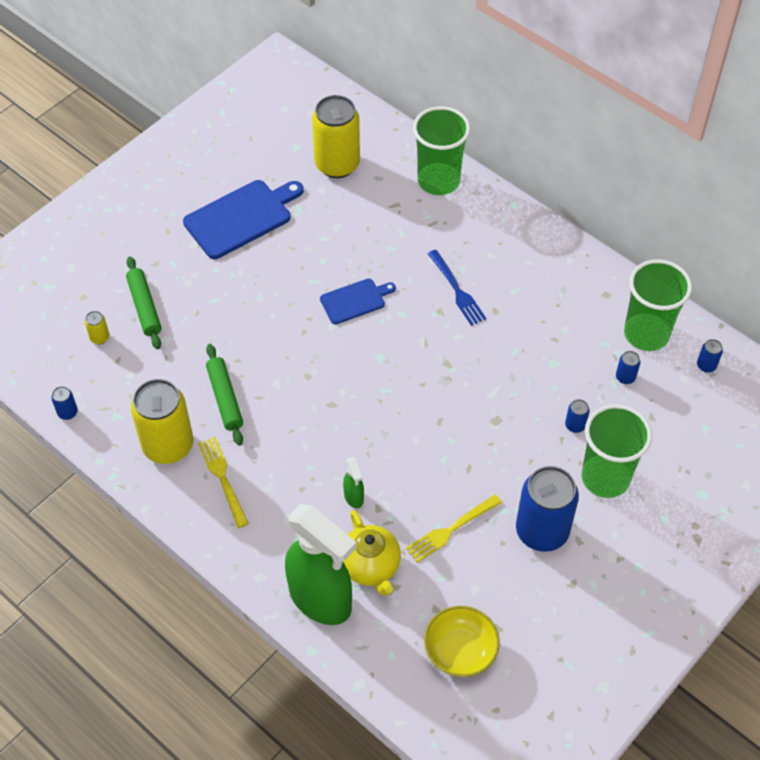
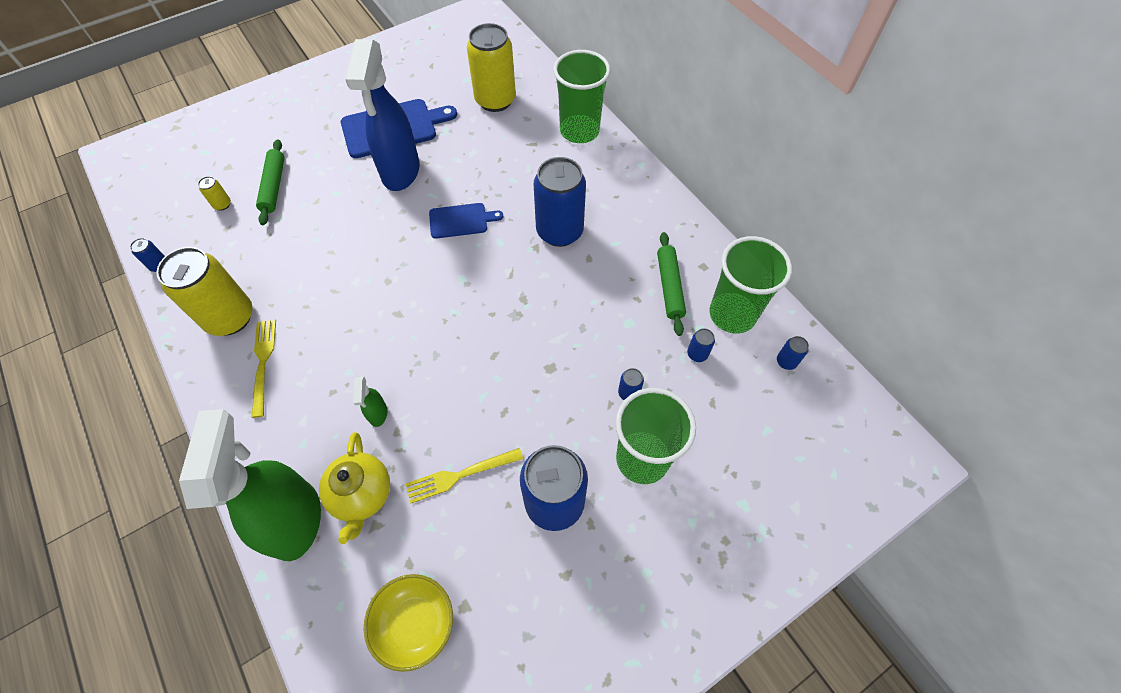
camera: 15 degrees right, 5 degrees up
(225, 398) = (303, 285): green rolling pin -> green rolling pin (669, 287)
(271, 264) = (400, 172): none -> blue spray bottle
(321, 600) = (296, 519): green spray bottle -> green spray bottle turned 150 degrees counterclockwise
(457, 290) = (559, 231): blue fork -> blue can

